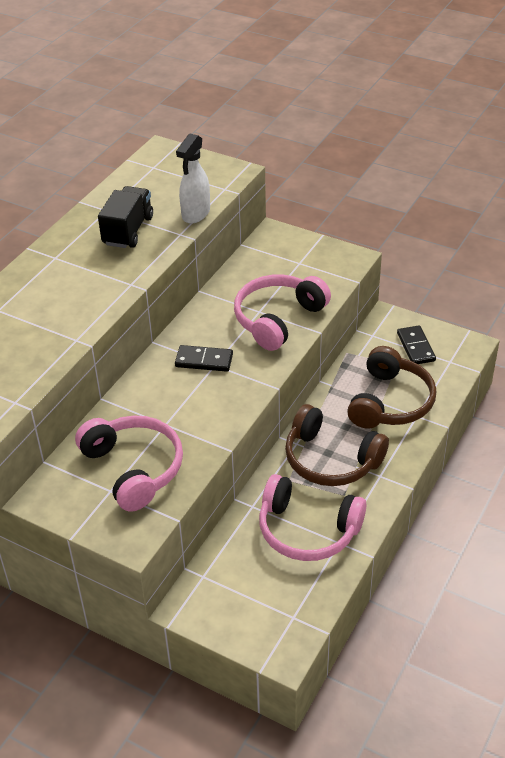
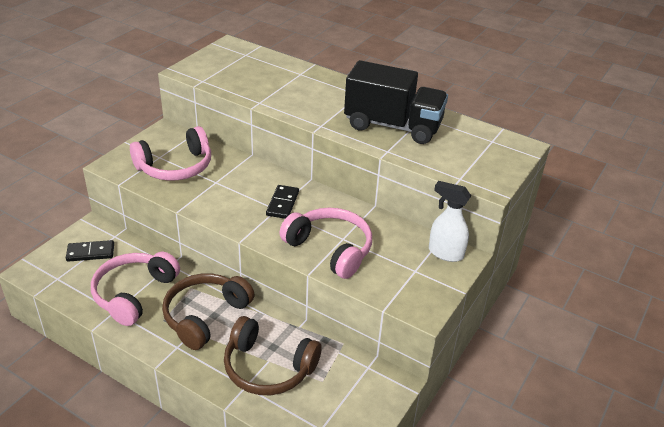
camera: 90 degrees right, 5 degrees down
(128, 231) = (393, 126): black truck -> black truck, size x1.58
(195, 214) = (417, 160): white spray bottle -> white spray bottle (445, 253)
(416, 347) = (346, 401): black domino -> black domino (90, 253)

